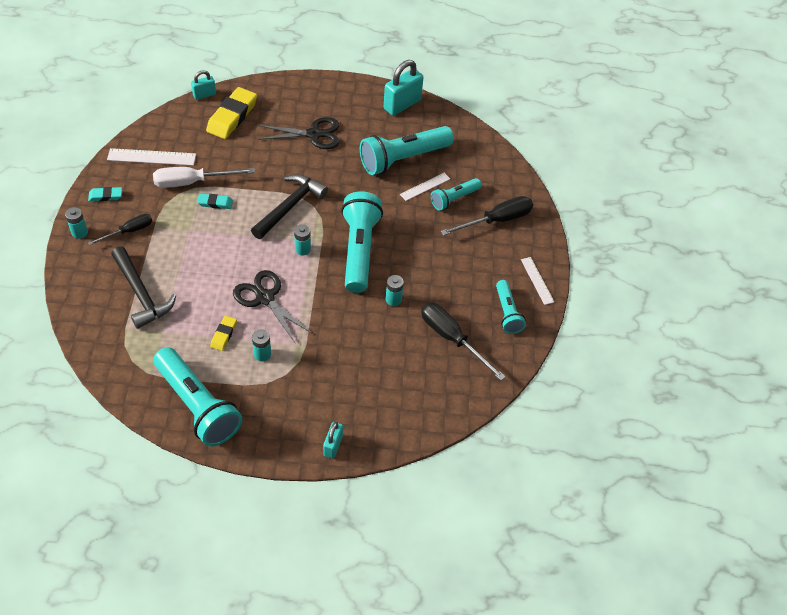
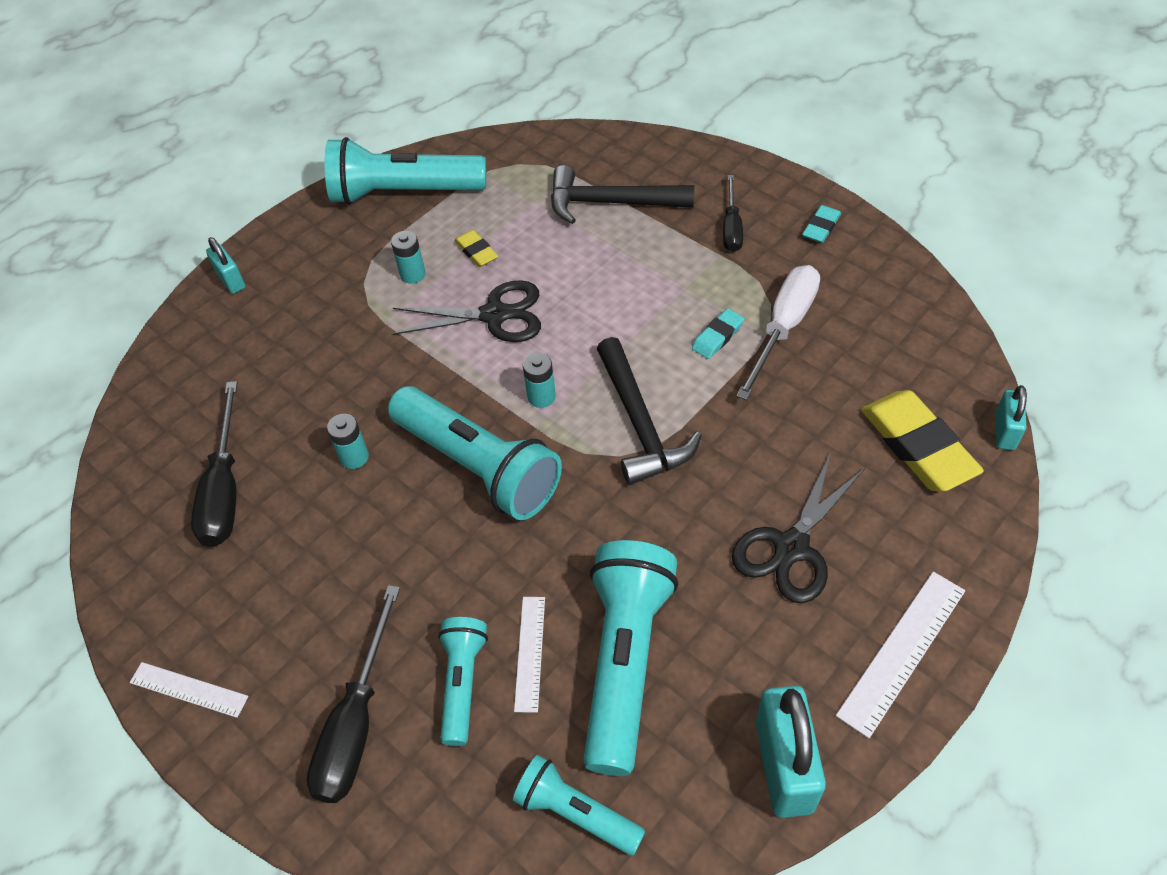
camera: 135 degrees right, 0 degrees up
(80, 232) = (766, 182): turquoise battery -> none
(151, 157) = (874, 303): white ruler -> white ruler (902, 651)
(452, 339) = (225, 488): black screwdriver -> black screwdriver turned 90 degrees clockwise
(507, 313) = (186, 594): turquoise flashlight -> turquoise flashlight (576, 812)

